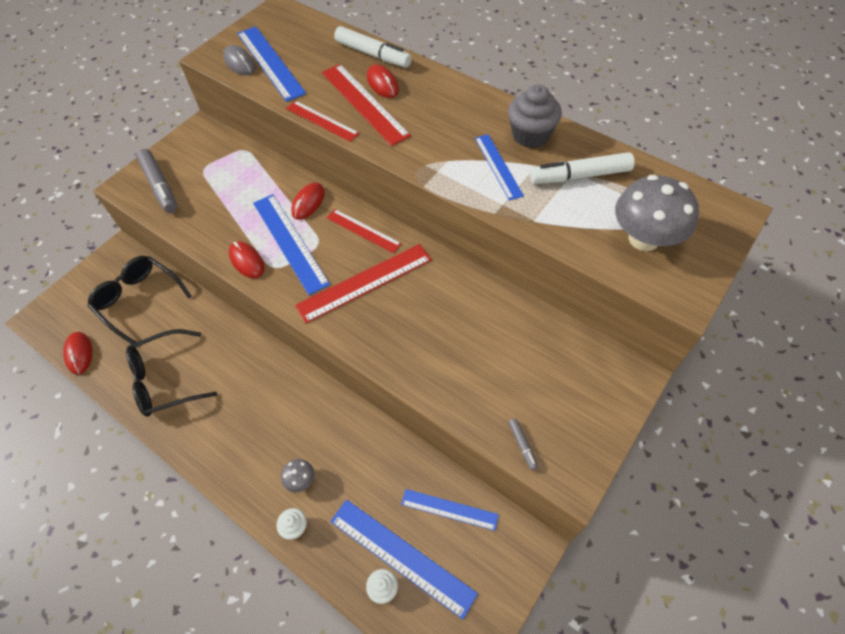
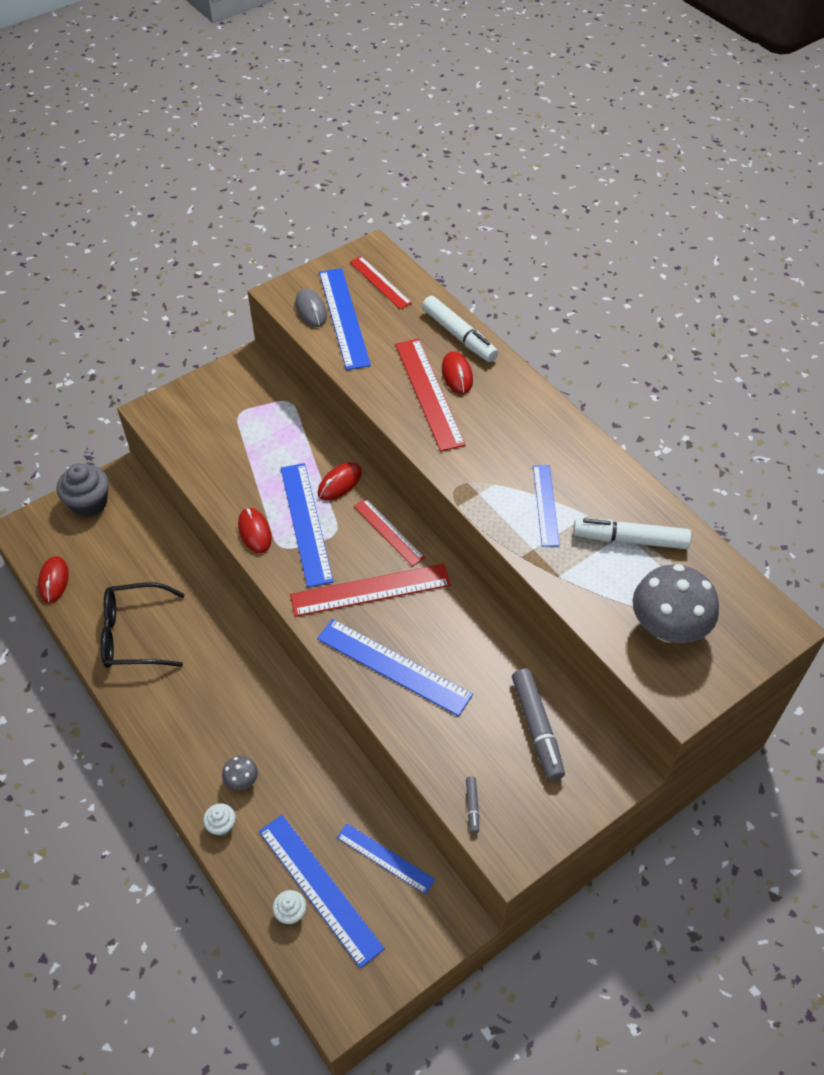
camera: 15 degrees right, 5 degrees down
(139, 300) = (129, 538): black glasses -> none
(160, 186) = (188, 421): grey marker -> grey marker (537, 728)
(322, 121) = (377, 402): red ruler -> red ruler (380, 282)
(407, 342) = (393, 666): none -> blue ruler
(530, 135) = (596, 478): grey cupcake -> grey cupcake (89, 503)

